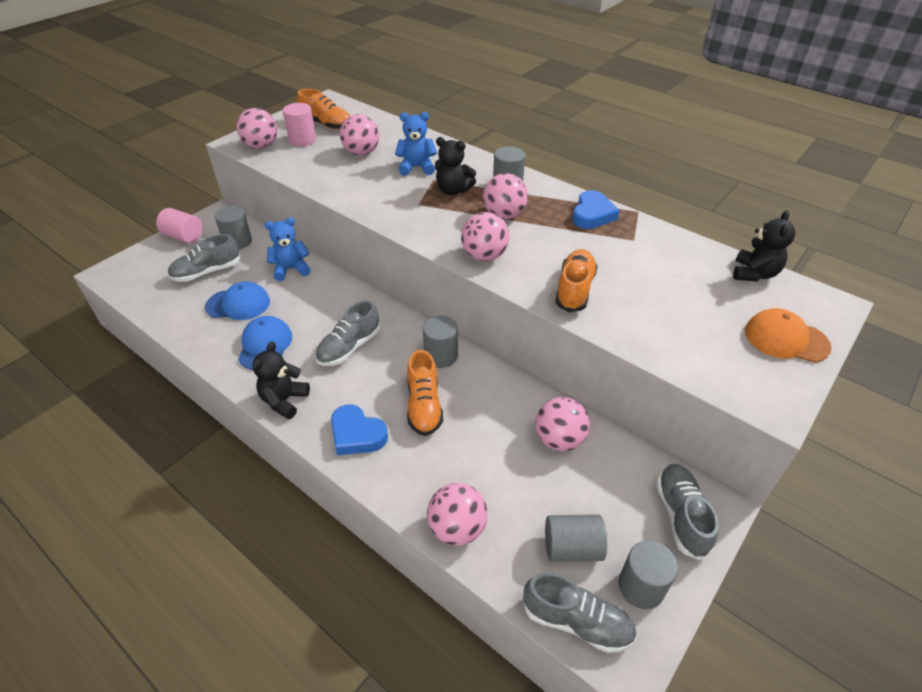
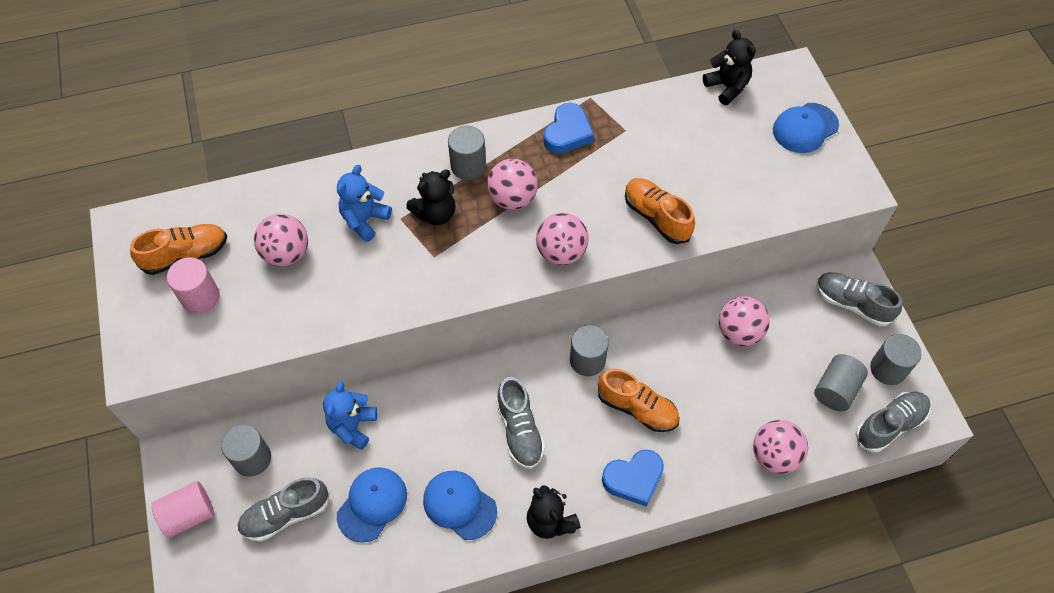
camera: 55 degrees left, 15 degrees up
(207, 272) = (286, 515): grey shoe -> grey shoe turned 60 degrees clockwise
(261, 146) = (174, 346): pink ball -> none
(592, 214) = (567, 133): blue heart -> blue heart turned 60 degrees clockwise
(786, 339) = (805, 128): orange cap -> blue cap

